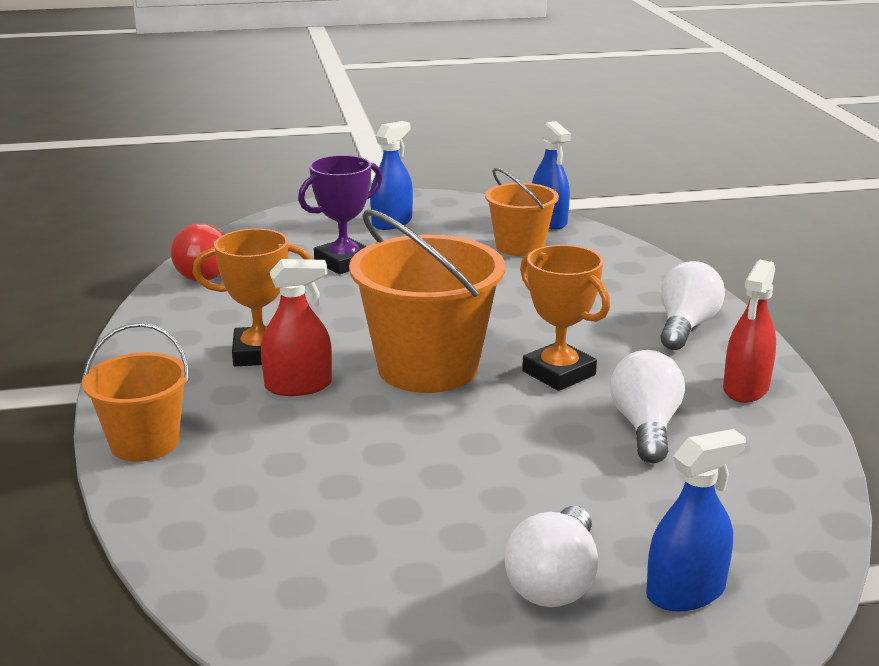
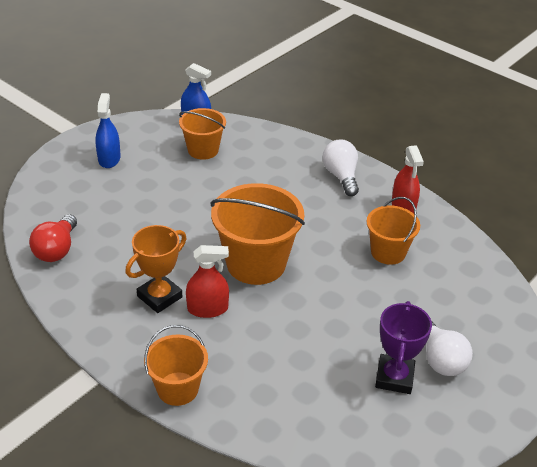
camera: 40 degrees left, 15 degrees up
(298, 386) = (207, 309): red spray bottle -> red spray bottle turned 45 degrees clockwise
(344, 262) = (121, 205): purple trophy -> purple trophy (394, 377)
(558, 373) = (318, 236): orange trophy -> none
(645, 427) = (388, 252): white light bulb -> orange bucket
(685, 592) = (487, 335): blue spray bottle -> none

